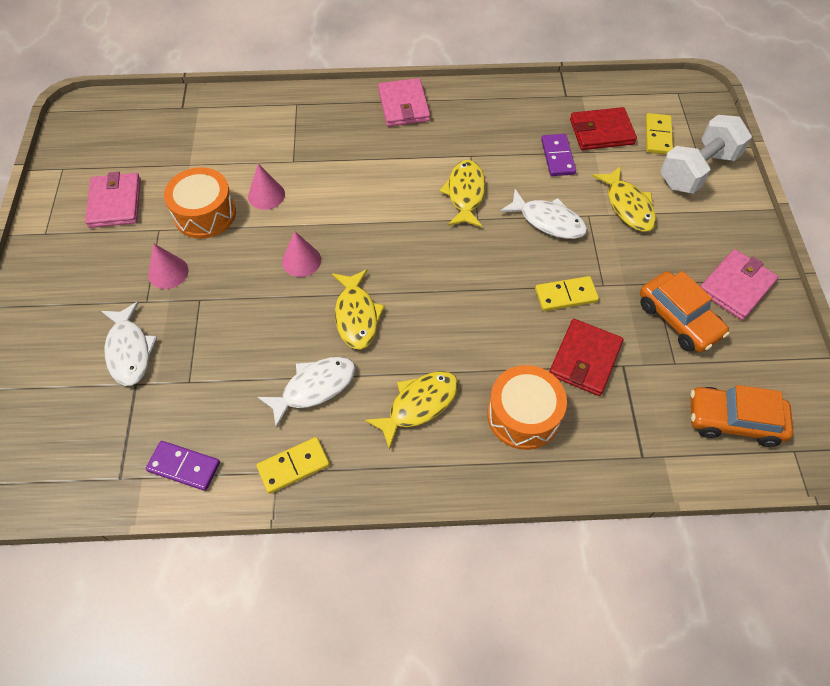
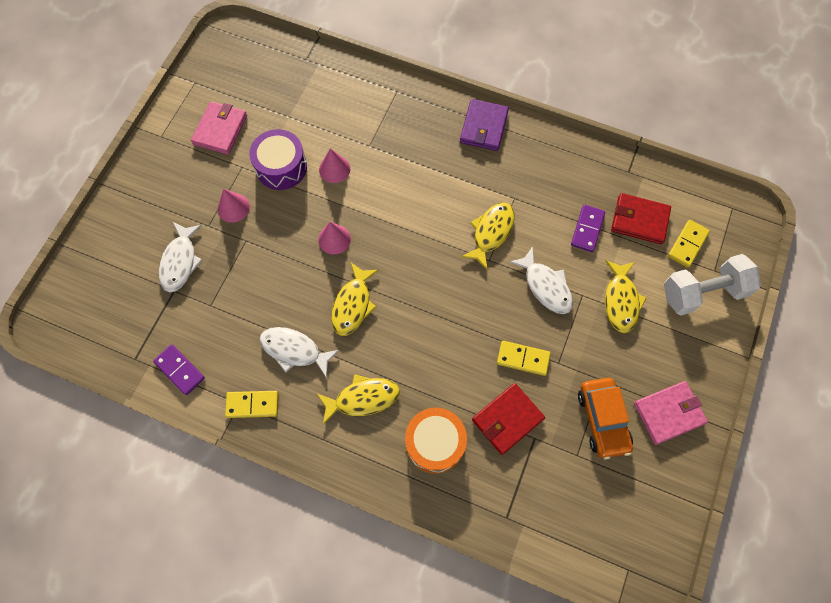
camera: 25 degrees right, 10 degrees up
(205, 214) = (281, 167): orange drum -> purple drum
(314, 388) = (294, 350): white fish -> white fish turned 150 degrees counterclockwise
(403, 105) = (483, 127): pink wallet -> purple wallet
(733, 421) = (595, 523): orange car -> none

